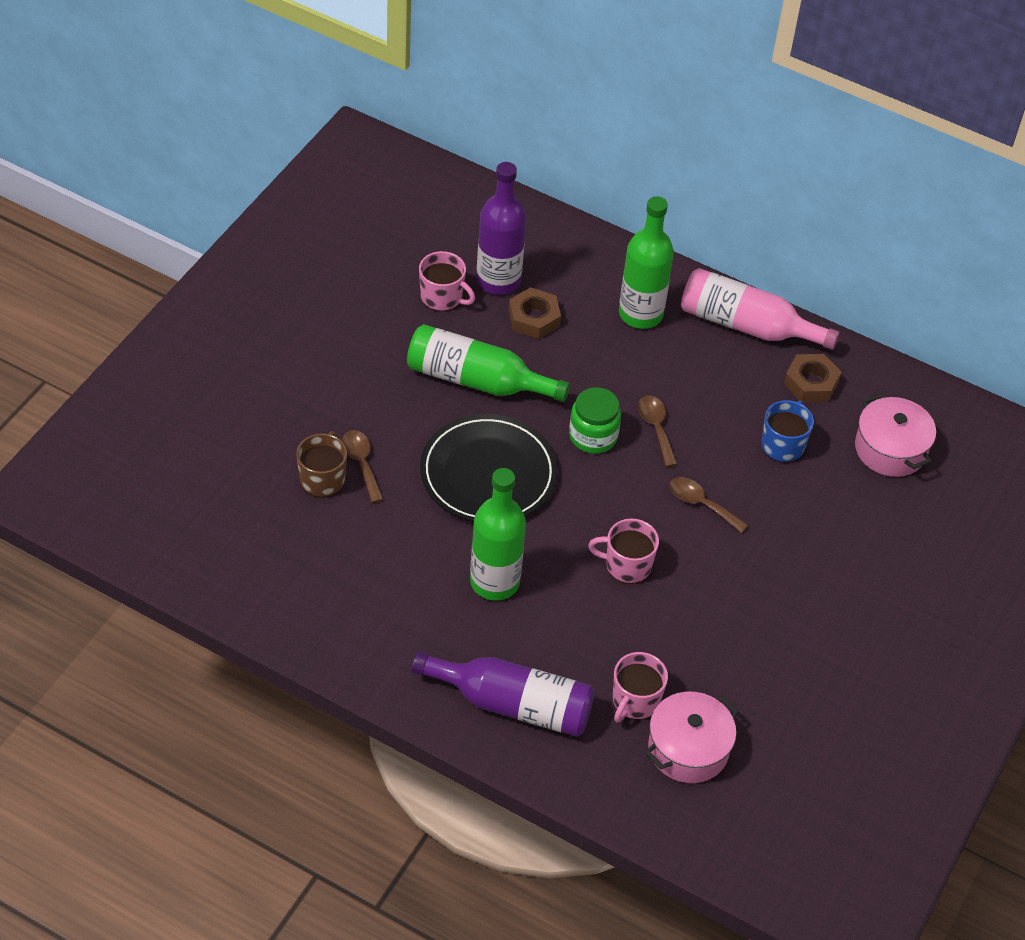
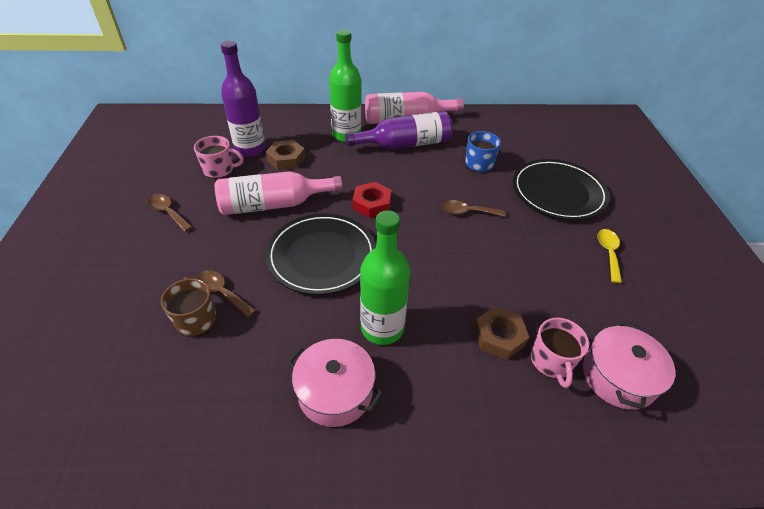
camera: 30 degrees left, 5 degrees down
(476, 380) = (273, 204): green bottle -> pink bottle
(513, 704) = (474, 422): purple bottle -> purple bottle (405, 144)
(593, 436) = (371, 204): green jar -> red nut
(627, 565) = (458, 269): pink mug -> none
(656, 428) = (404, 184): brown spoon -> brown spoon (168, 212)
(811, 383) = (462, 131): brown nut -> brown nut (499, 336)
(823, 639) = (608, 253): none -> yellow spoon
(848, 537) = (558, 192): none -> black plate
(890, 449) = (530, 143): pink pot -> pink pot (335, 392)

